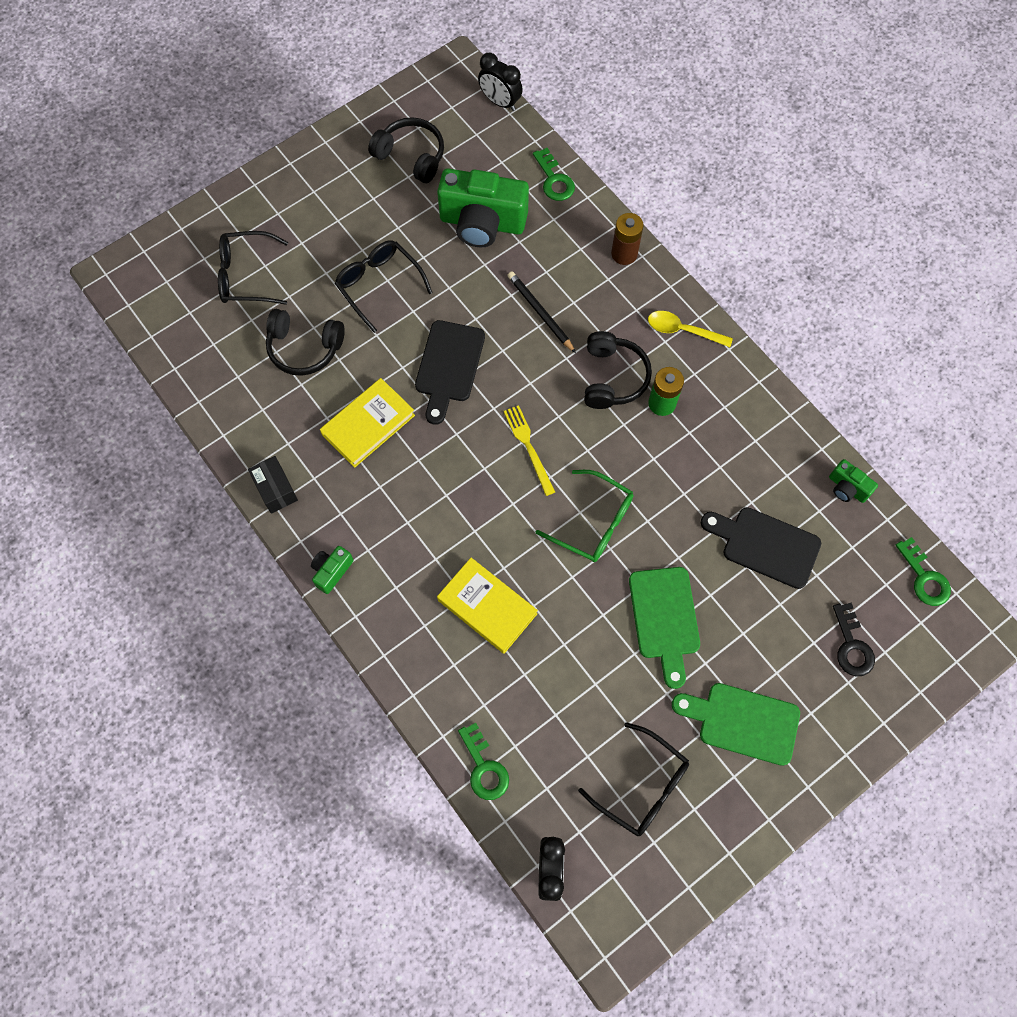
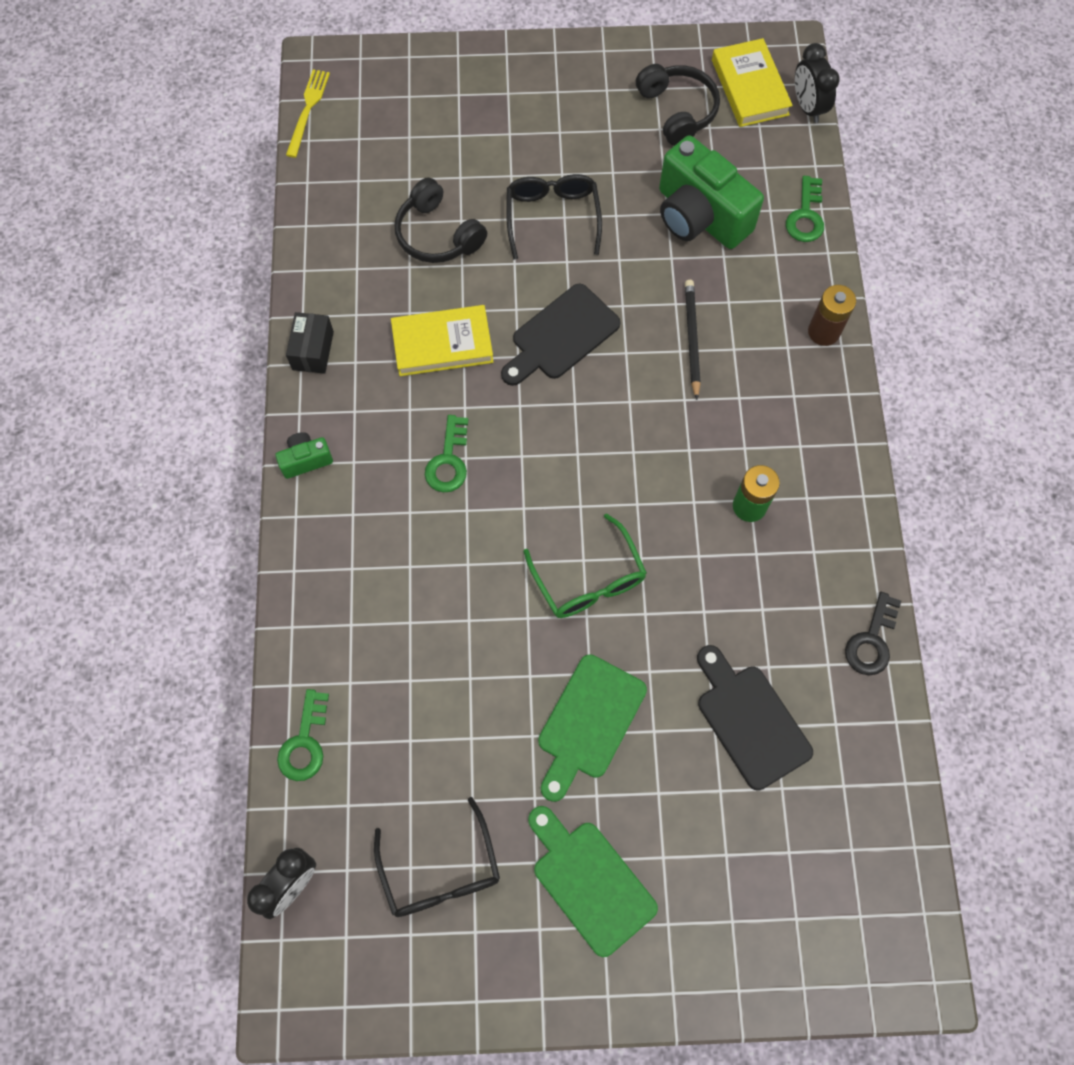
camera: 35 degrees right, 0 degrees up
(247, 275) = (435, 135): black glasses -> none
(487, 607) = (423, 591): yellow book -> yellow book (749, 87)
(528, 447) = (580, 463): yellow fork -> yellow fork (308, 110)
(613, 377) = (717, 448): black headphones -> none
(682, 330) = (827, 446): yellow spoon -> none
(847, 488) = (885, 721): green camera -> none
(851, 645) = (764, 886): black key -> black key (871, 641)
(924, 578) = (900, 872): green key -> green key (448, 461)

